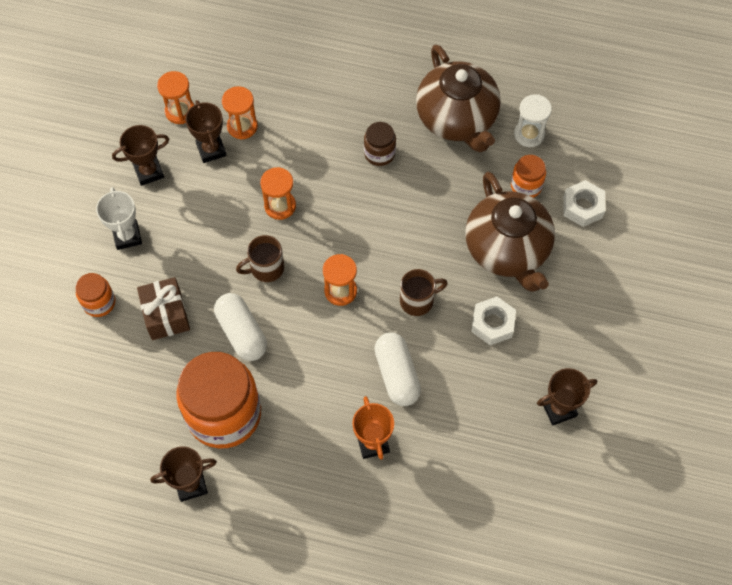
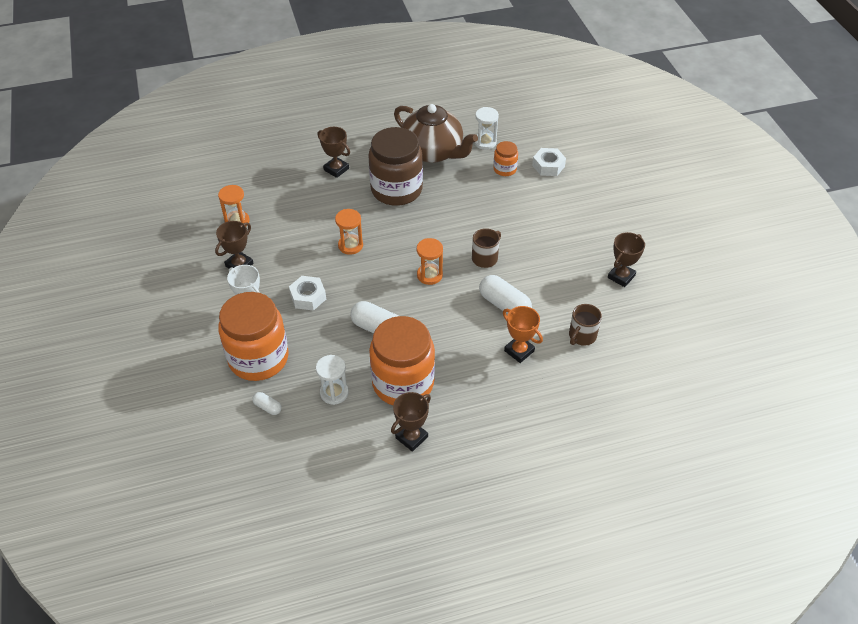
camera: 30 degrees left, 15 degrees down
(73, 367) = (268, 407): none -> white capsule
(99, 302) = (258, 358): orange jar -> orange jar, size x2.16
(147, 387) = (334, 393): none -> white hourglass
(166, 315) = (315, 343): brown gift -> none
(211, 150) = (276, 234): brown trophy -> brown trophy (336, 169)
(242, 126) = (289, 212): orange hourglass -> none
(266, 268) = (367, 285): brown mug -> brown mug (582, 336)
(379, 153) = (396, 190): brown jar -> brown jar, size x2.16
(492, 324) = (543, 250): white nut -> white nut (308, 297)
(507, 250) = (520, 207): brown teapot -> none

